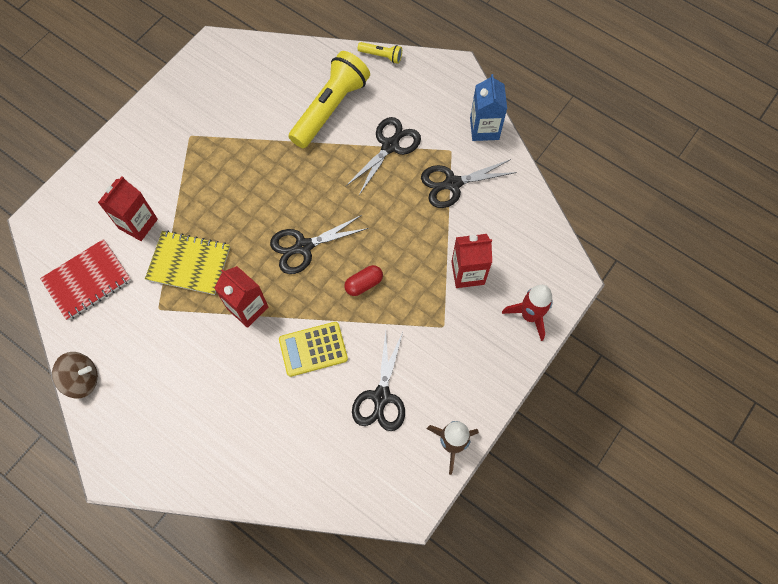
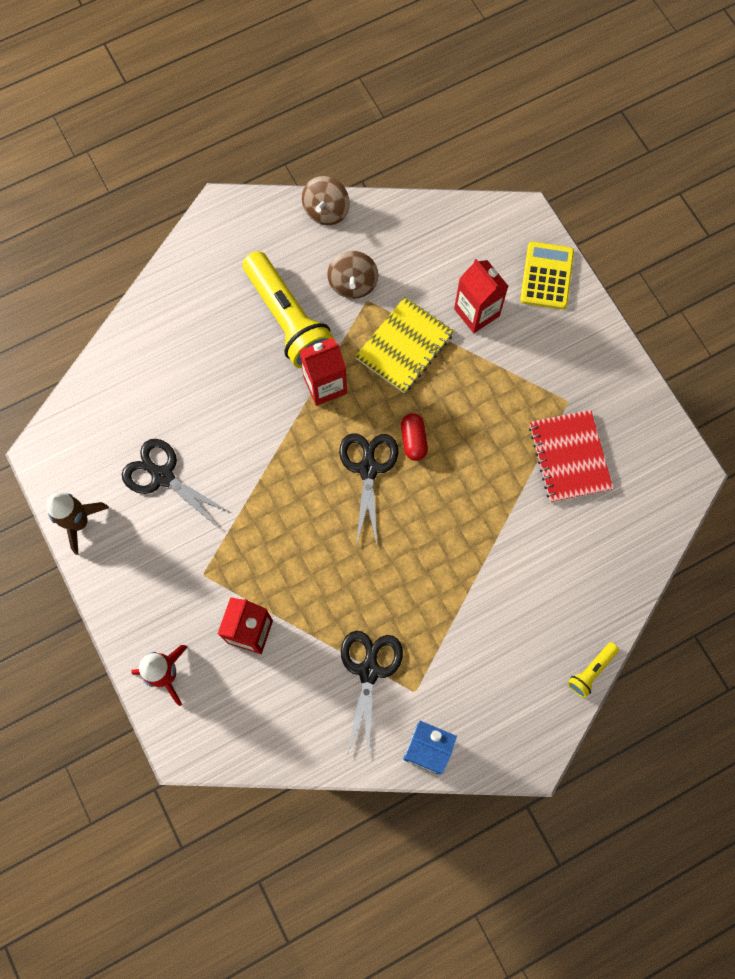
camera: 115 degrees right, 5 degrees up
(87, 280) = (432, 245): red notebook -> red notebook (569, 457)
(146, 326) = (353, 284): none -> brown spinning top
(313, 349) = (247, 431): yellow calculator -> yellow calculator (547, 276)
(330, 108) = (538, 574): yellow flashlight -> yellow flashlight (288, 319)
(364, 284) = (293, 513): red capsule -> red capsule (413, 440)
(390, 146) = (453, 621): black scissors -> none

